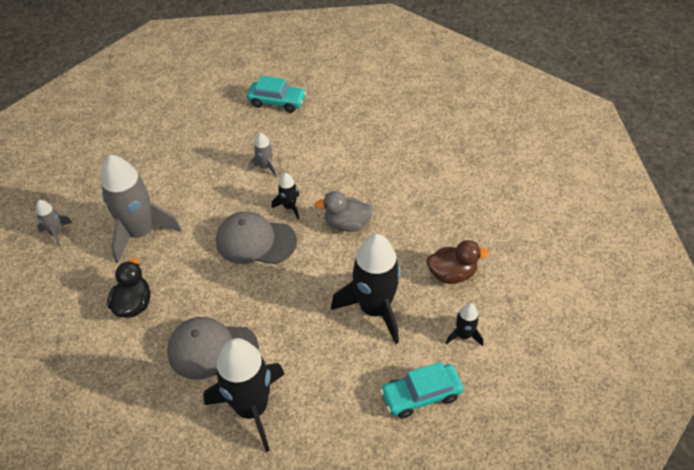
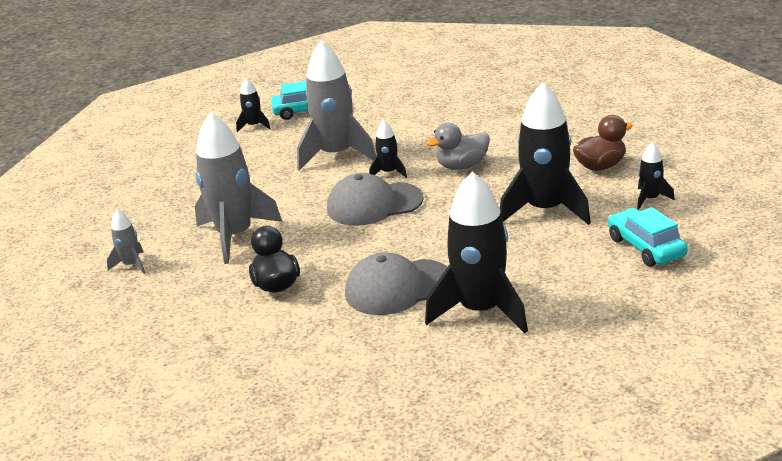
camera: 20 degrees left, 20 degrees down
(230, 105) = (254, 126): none -> black rocket
(265, 167) = (336, 155): grey rocket -> grey rocket, size x2.16
(421, 395) = (646, 247): turquoise car -> turquoise car turned 105 degrees clockwise

